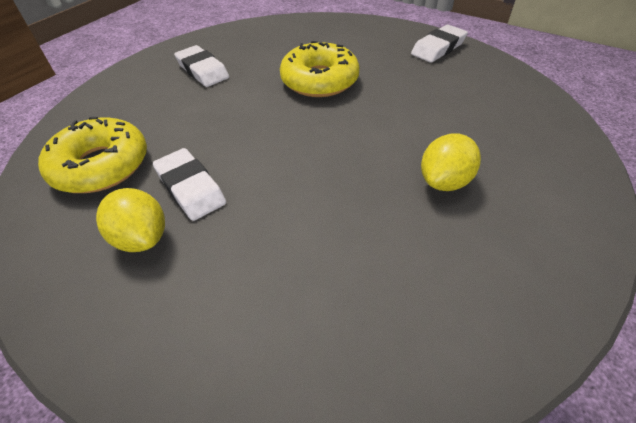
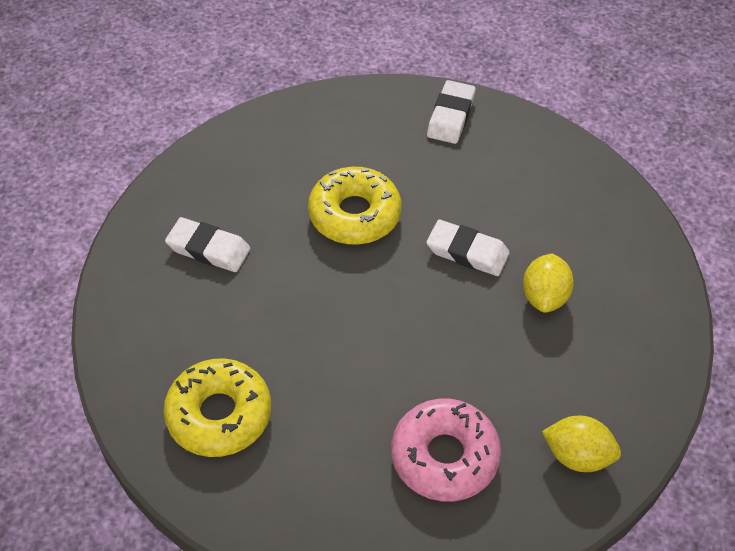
camera: 30 degrees left, 5 degrees up
(142, 238) = (332, 463): yellow lemon -> yellow lemon (577, 456)
(190, 188) = (331, 399): white eraser -> white eraser (467, 252)
(243, 279) = (444, 456): none -> pink donut

